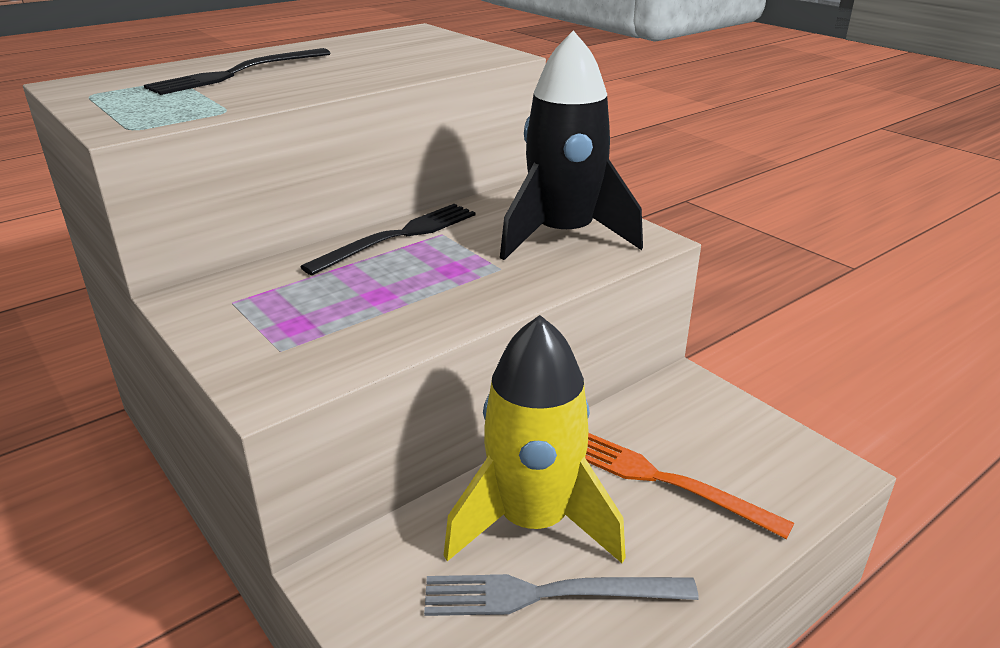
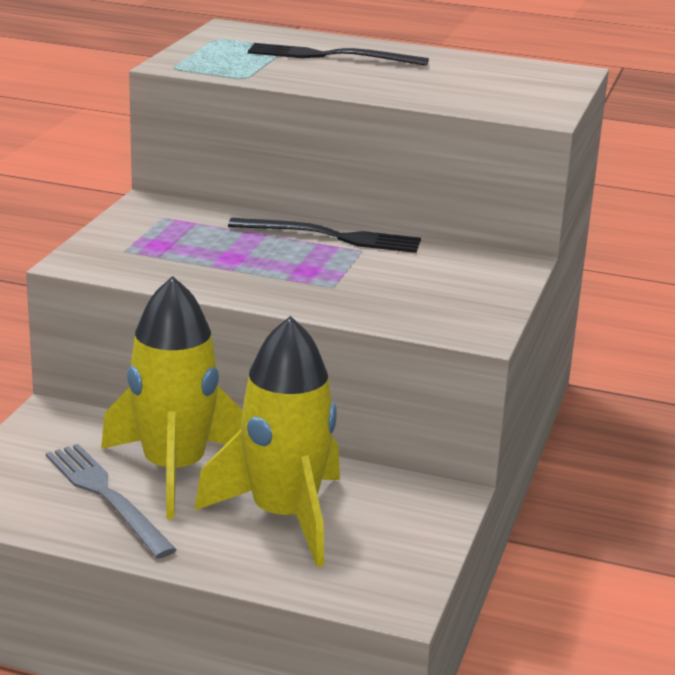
camera: 55 degrees right, 5 degrees down
(563, 236) = (429, 296): black rocket -> none
(664, 481) = (284, 516): orange fork -> yellow rocket

